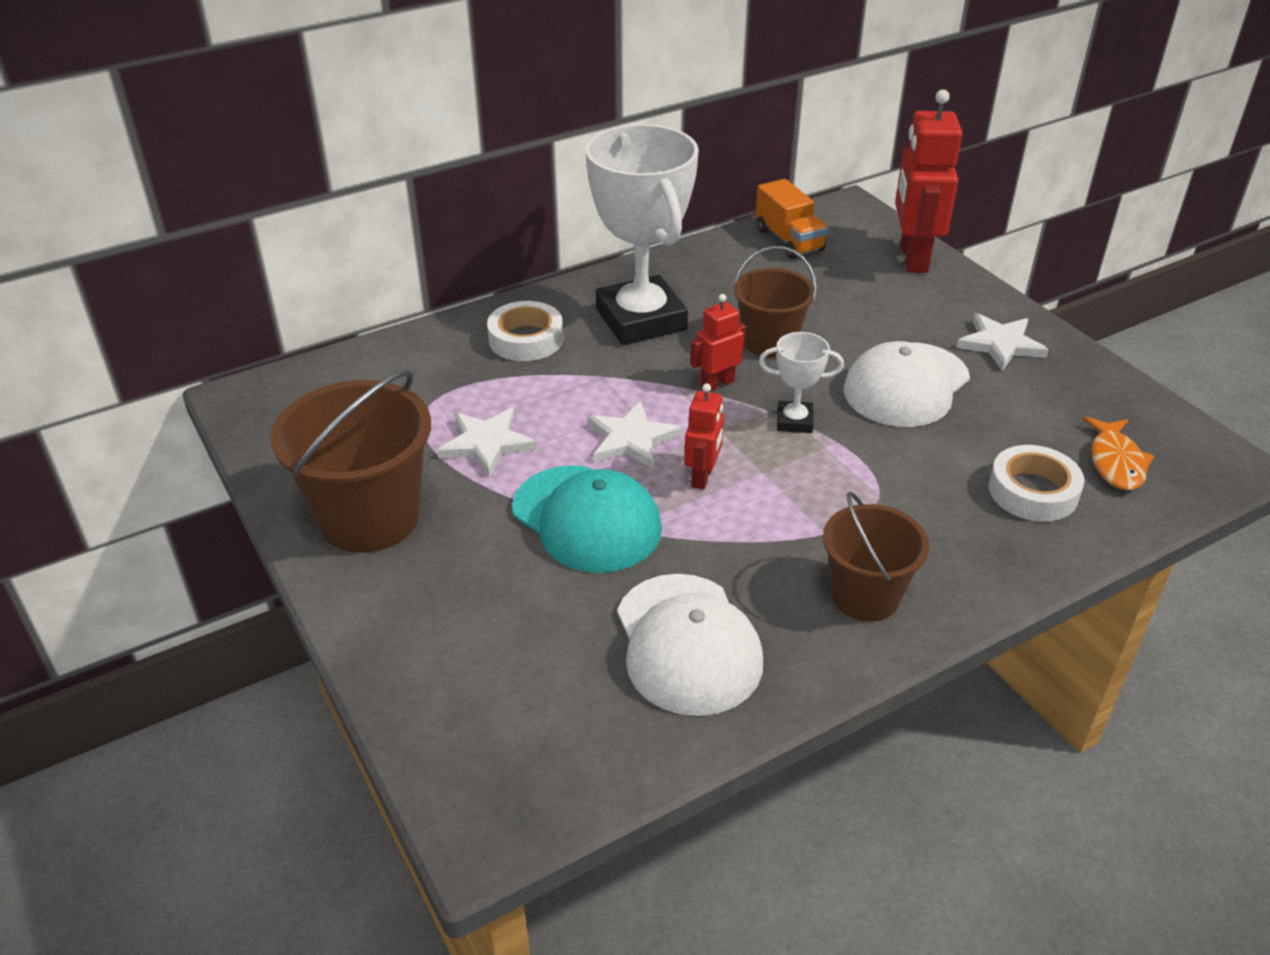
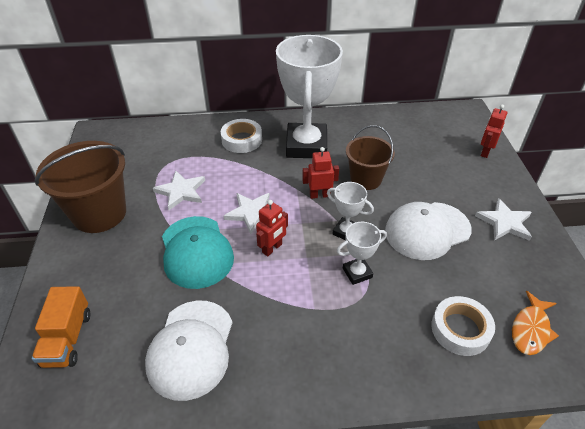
camera: 25 degrees right, 5 degrees up
(789, 240) = (419, 122): orange truck -> orange truck (67, 339)
(850, 469) = (357, 273): none -> white trophy
(865, 596) = (309, 359): brown bucket -> none
(912, 258) = (485, 152): red robot -> red robot, size x0.52

